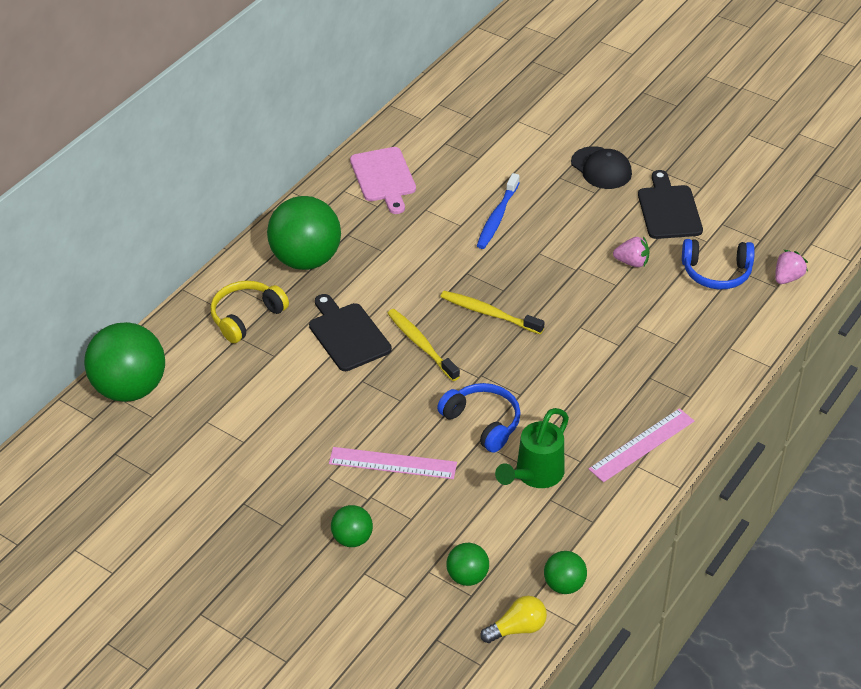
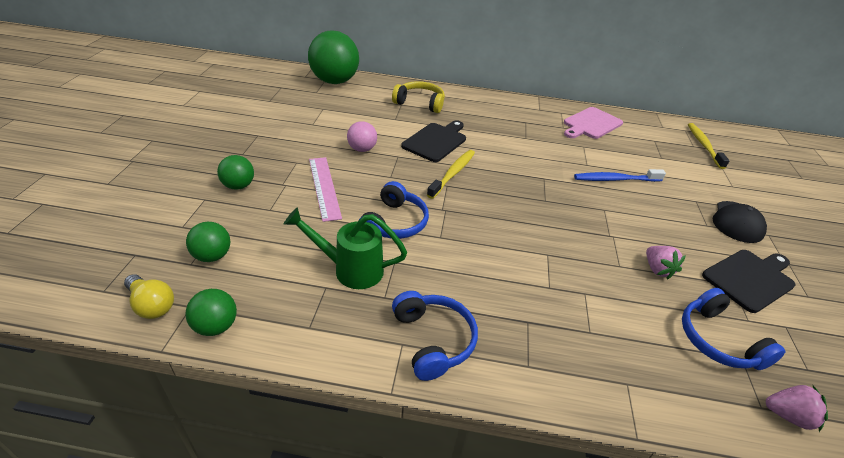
camera: 60 degrees right, 5 degrees down
(306, 259) = (487, 112): green ball -> none
(330, 409) = (362, 149): none -> pink ball
(489, 313) = (514, 198): yellow toothbrush -> yellow toothbrush (704, 145)
(641, 445) = (433, 340): pink ruler -> blue headphones

